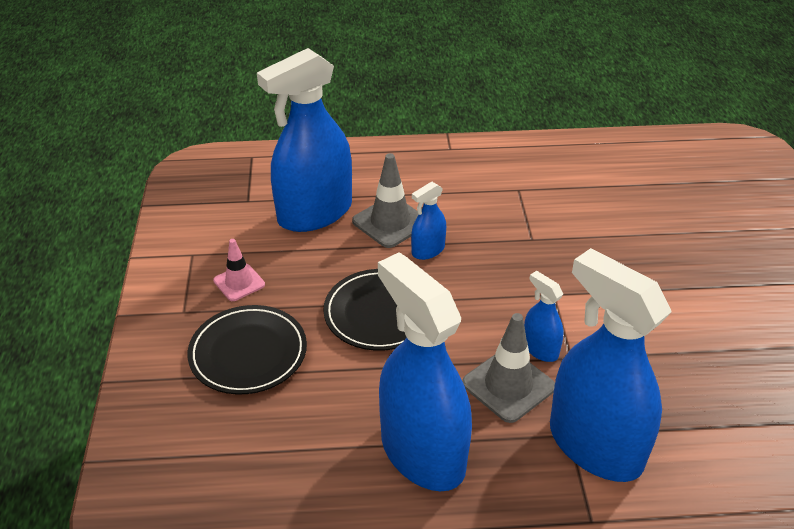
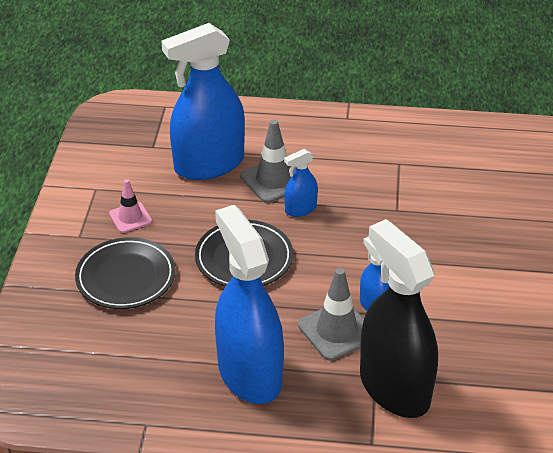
camera: 10 degrees right, 0 degrees up
(595, 446) = (394, 388): blue spray bottle -> black spray bottle

